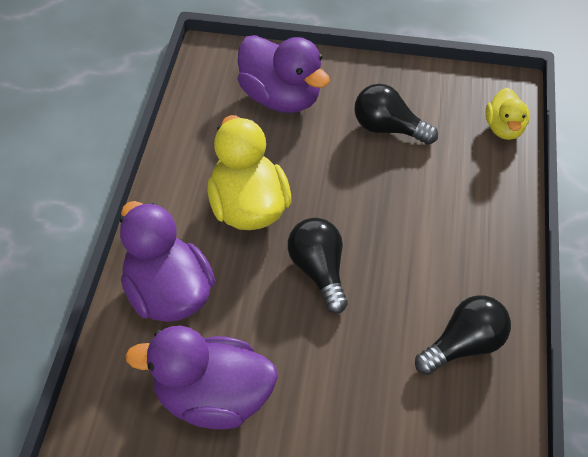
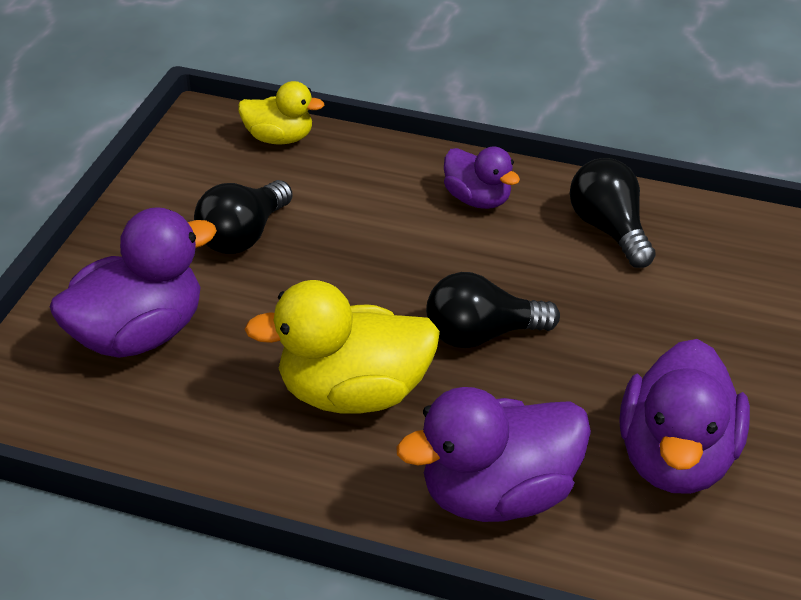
camera: 80 degrees left, 10 degrees down
(473, 254) = (478, 199): none -> purple duck

